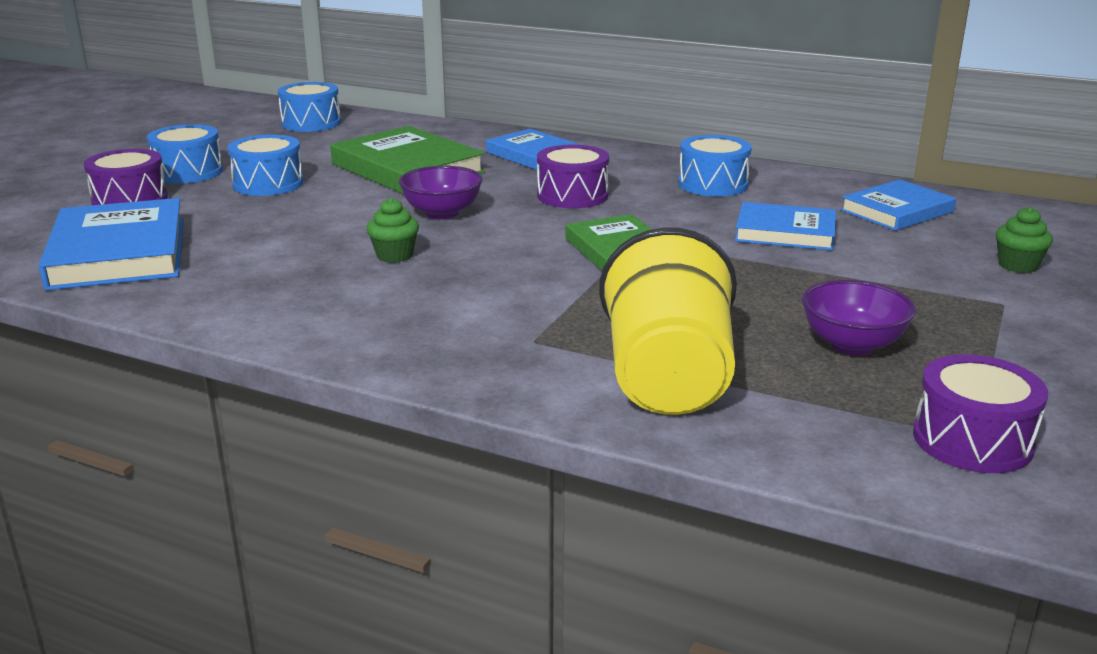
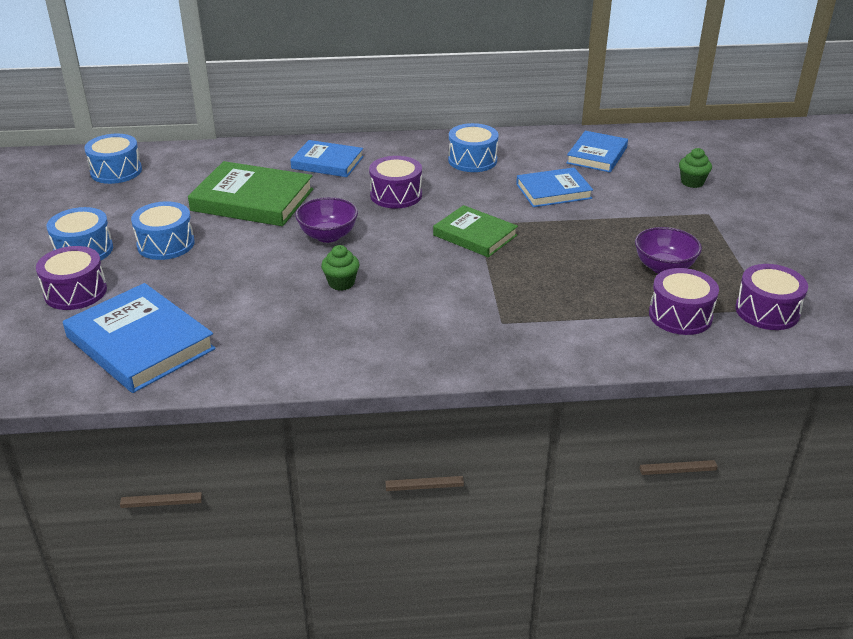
camera: 30 degrees left, 10 degrees up
(667, 379) = (599, 324): yellow cup -> none
(809, 404) = (680, 315): none -> purple drum

